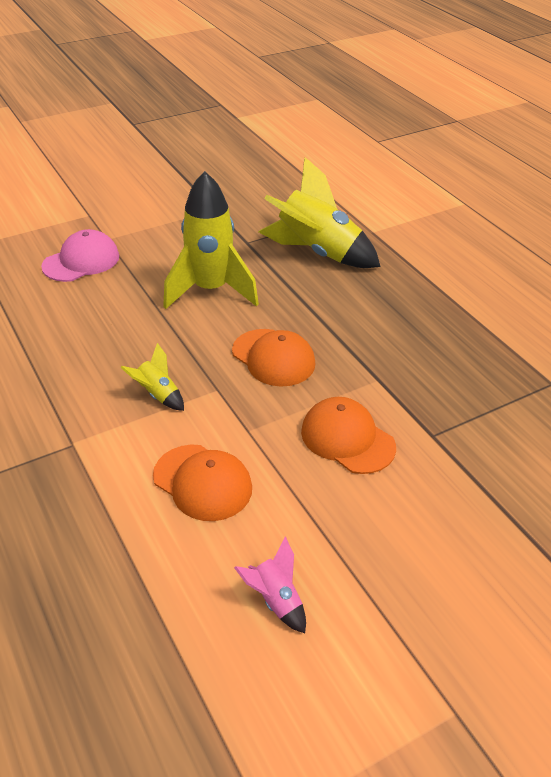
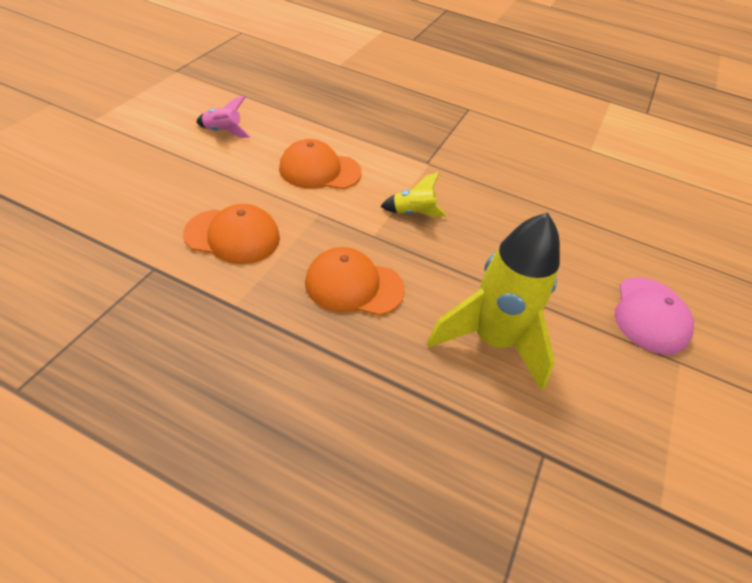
camera: 140 degrees right, 5 degrees up
(317, 253) = (438, 488): yellow rocket -> none

